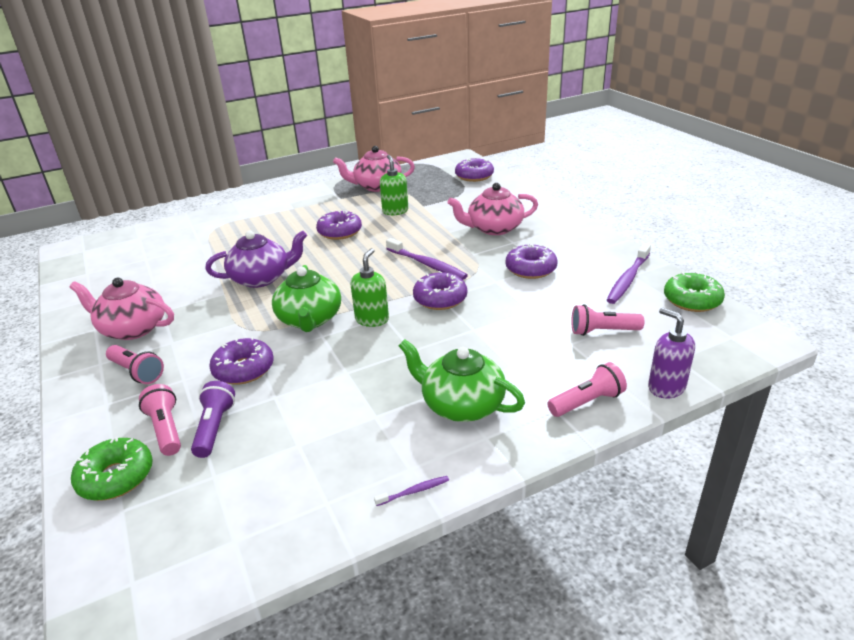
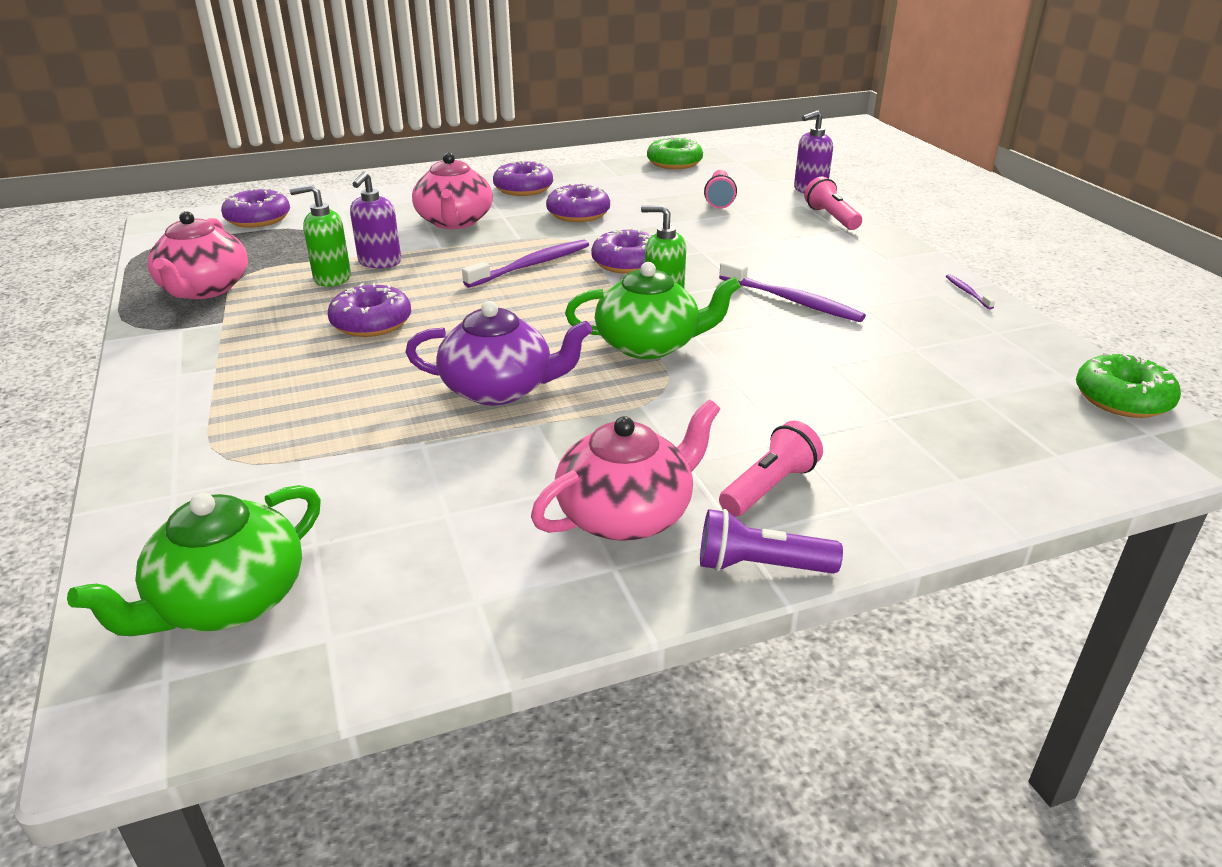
camera: 85 degrees left, 0 degrees up
(116, 477) = (1006, 469): green donut -> green donut (1122, 399)
(132, 328) = (627, 514): pink teapot -> pink teapot turned 150 degrees counterclockwise
(166, 429) = (905, 441): pink flashlight -> none
(214, 428) = (896, 403): purple flashlight -> purple flashlight (760, 566)
(244, 369) = (768, 390): purple donut -> purple donut (523, 189)
(261, 278) = (499, 389): purple teapot -> purple teapot turned 105 degrees clockwise
(420, 219) = (379, 262): none -> purple soap dispenser
(461, 404) = (838, 265): green teapot -> green teapot (227, 601)
(628, 279) = (623, 178): purple toothbrush -> purple toothbrush (791, 300)

